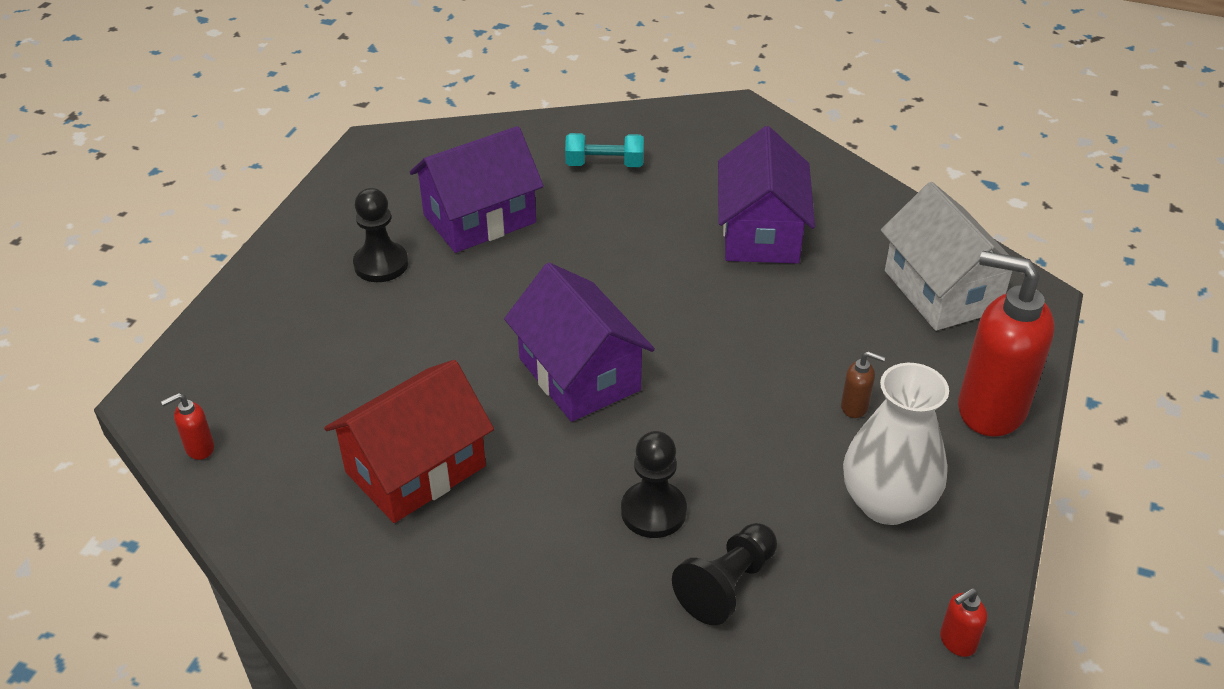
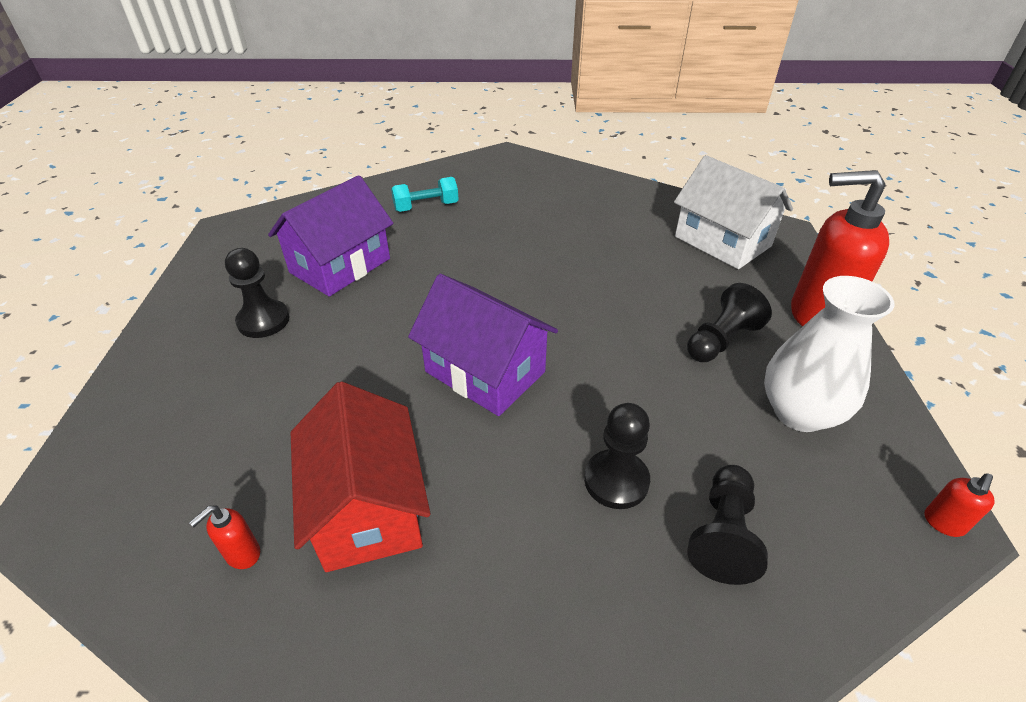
camera: 20 degrees left, 0 degrees up
(199, 448) = (113, 557): red soap dispenser -> red soap dispenser (242, 554)
(415, 469) = (367, 508): red house -> red house turned 45 degrees counterclockwise
(761, 233) = (570, 230): purple house -> none
(855, 407) = (721, 340): brown soap dispenser -> black pawn

